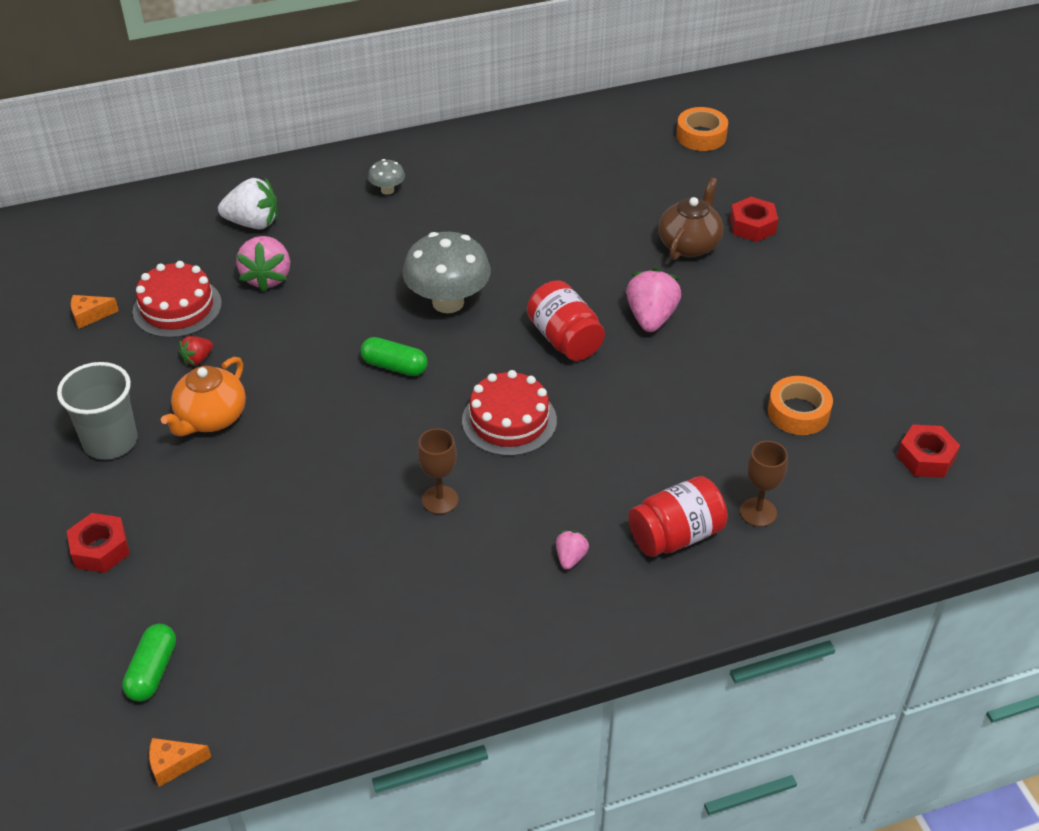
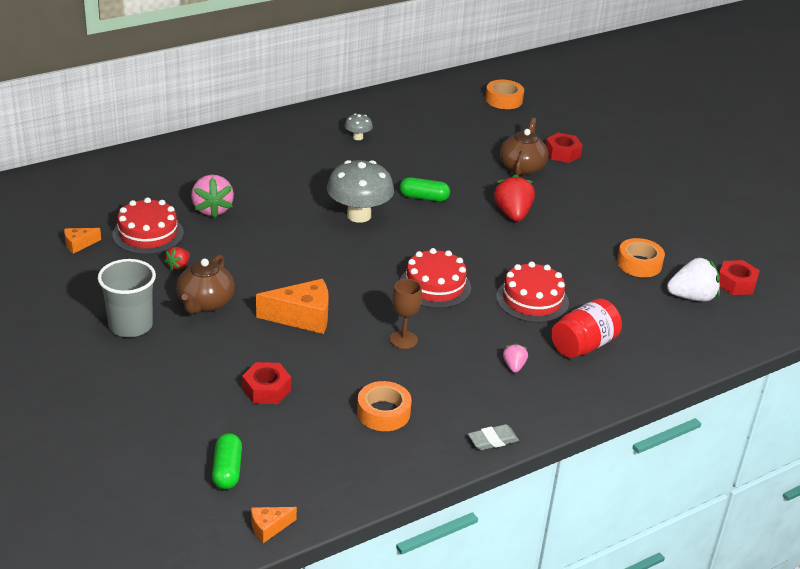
camera: 15 degrees left, 10 degrees down
(100, 549) = (152, 396): red nut -> red nut (266, 389)
(211, 418) = (205, 303): orange teapot -> brown teapot
(253, 223) = (186, 175): white strawberry -> white strawberry (692, 297)
(323, 451) = (302, 317): none -> orange cheese
(376, 609) = (383, 412): none -> orange tape
(387, 190) = (283, 147): grey mushroom -> grey mushroom (358, 137)
(394, 366) = (335, 259): green capsule -> green capsule (424, 198)
(503, 670) = (493, 440): none -> grey eraser
(565, 339) = (455, 232): red jar -> none
(631, 455) = (532, 300): none -> red cake
(651, 318) = (512, 214): pink strawberry -> red strawberry
(758, 512) = (635, 326): brown goblet -> none

